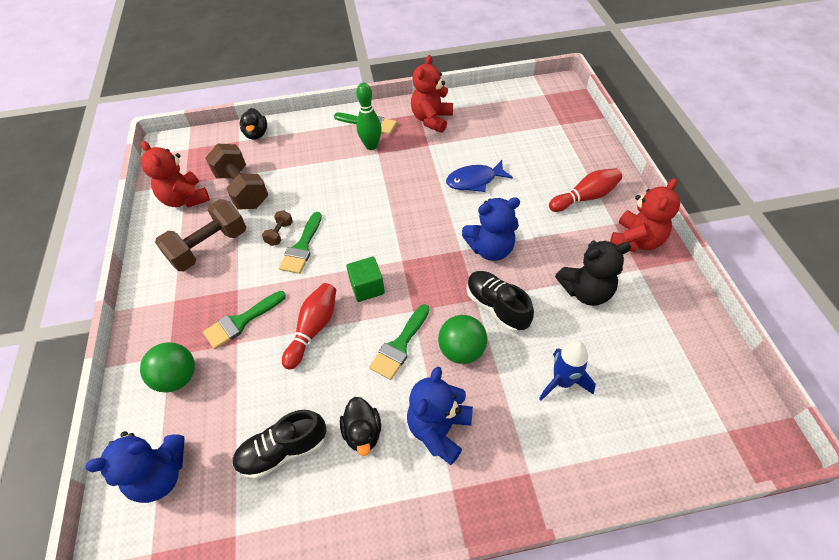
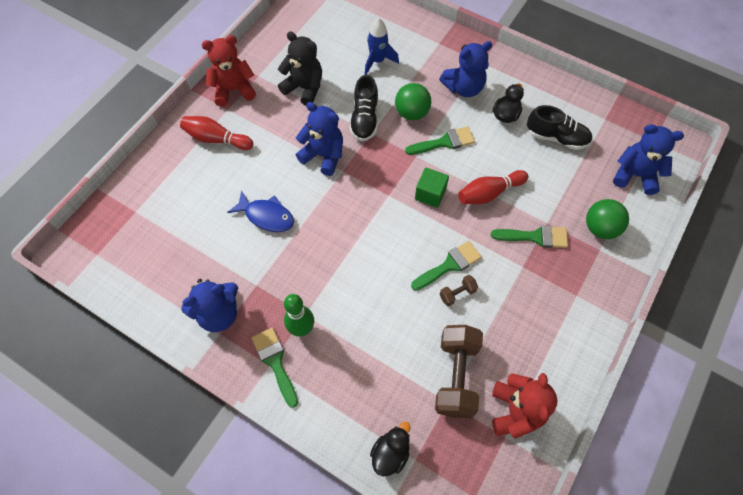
camera: 140 degrees left, 10 degrees up
(209, 247) = (523, 328): brown dumbbell -> none
(431, 119) = (219, 313): red teddy bear -> blue teddy bear

